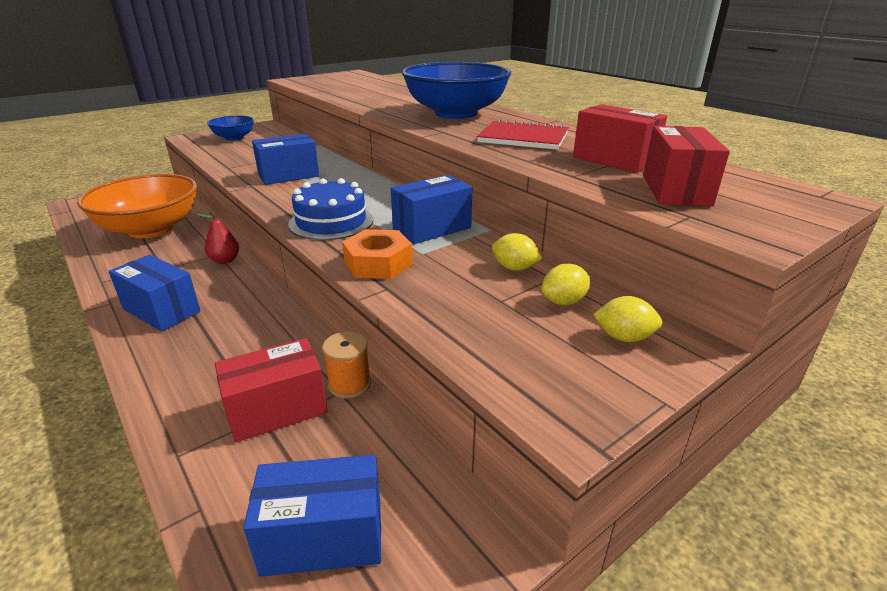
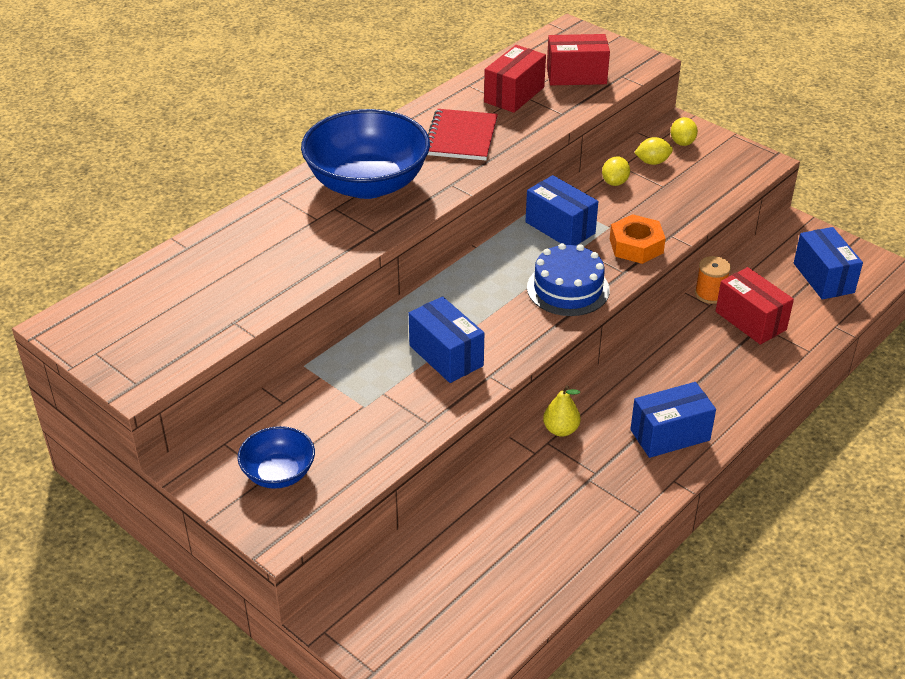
camera: 100 degrees left, 10 degrees up
(151, 229) = (501, 539): orange bowl -> none
(161, 310) = (670, 435): blue box -> blue box turned 45 degrees clockwise
(225, 260) = (560, 430): red pear -> yellow pear
(563, 301) = (652, 162): yellow lemon -> yellow lemon turned 60 degrees counterclockwise

